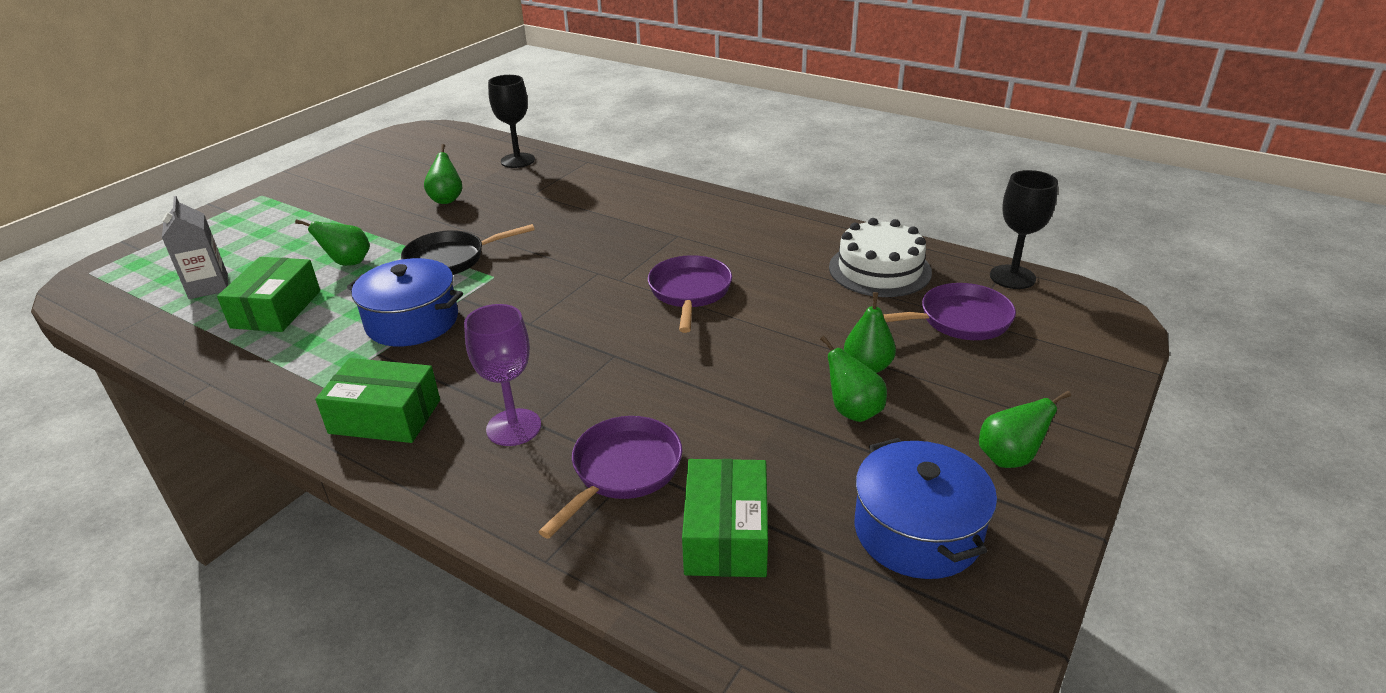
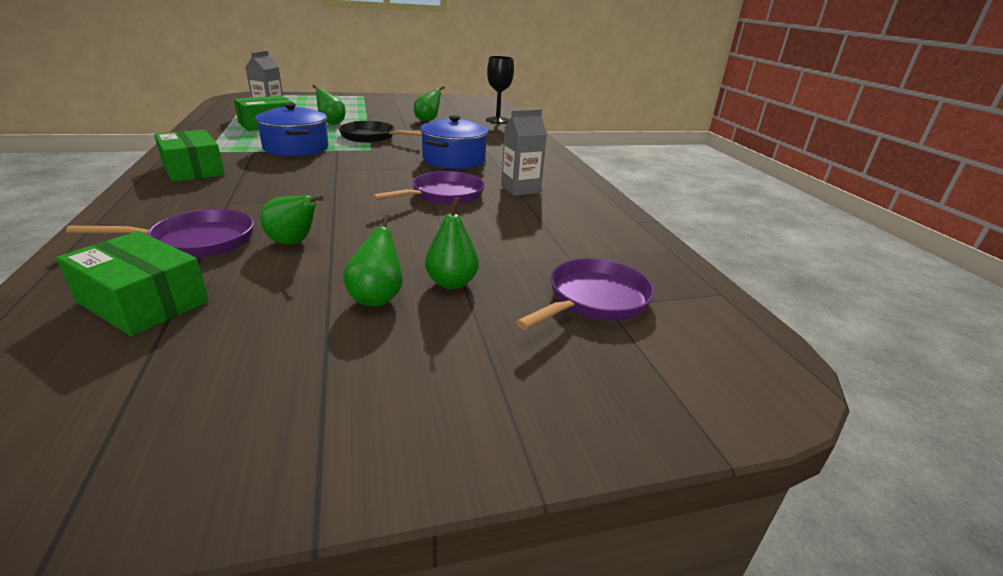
camera: 40 degrees right, 5 degrees down
(514, 427) = (216, 199): purple goblet -> none
(726, 534) = (143, 301): green box -> green box turned 75 degrees clockwise
(729, 247) = (520, 189): none -> grey carton
(879, 269) = (599, 243): white cake -> none
(917, 531) = (217, 393): blue pot -> blue pot (454, 160)
(959, 320) = (594, 300): purple pan -> purple pan turned 75 degrees counterclockwise
(1009, 458) = (404, 408): green pear -> green pear (293, 242)
(1012, 277) = (716, 303): black goblet -> none

